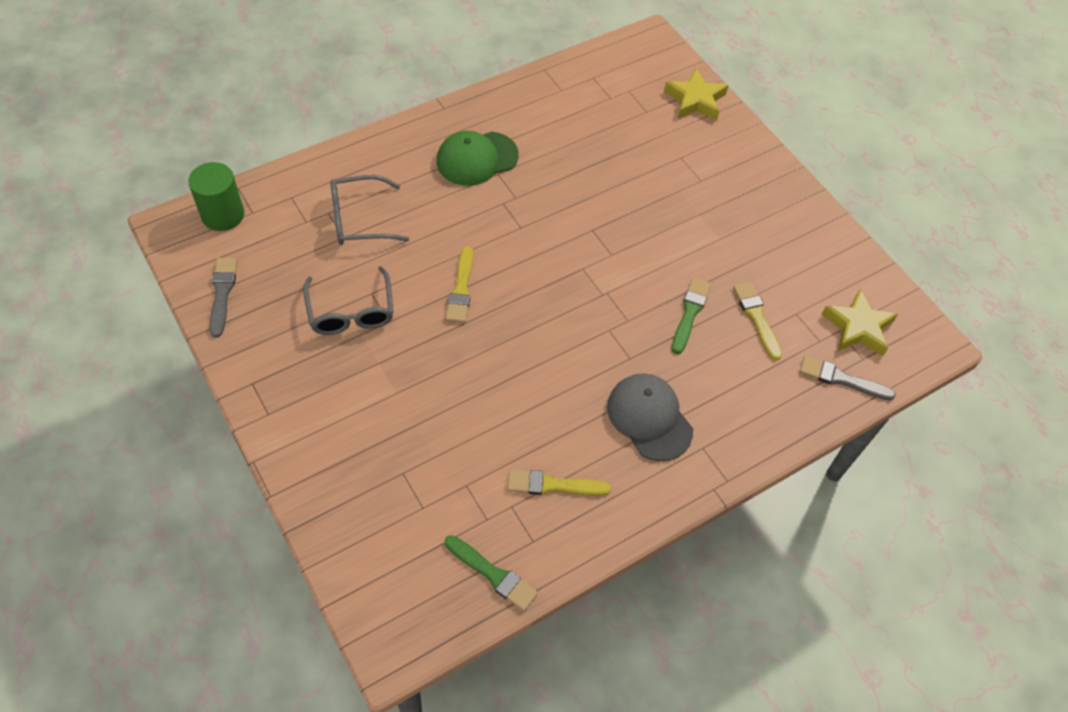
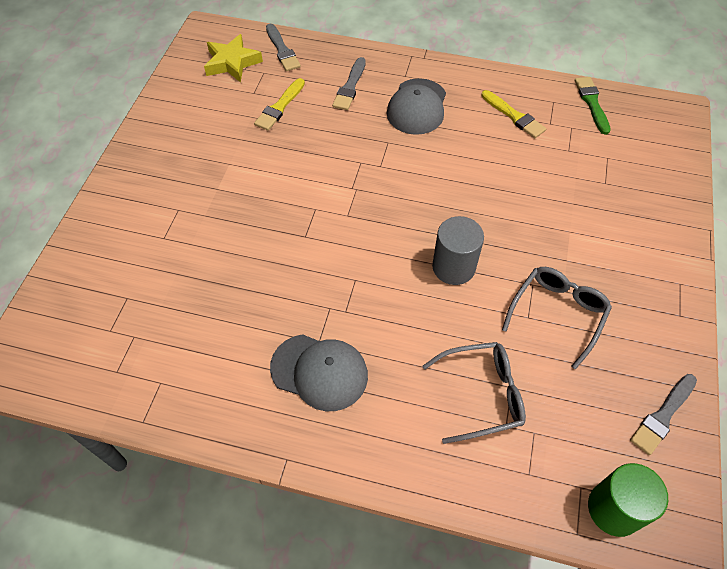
camera: 130 degrees left, 0 degrees up
(359, 219) = (482, 394): grey glasses -> grey glasses turned 45 degrees counterclockwise
(461, 289) = (453, 267): yellow brush -> grey cylinder
(477, 158) = (319, 372): green cap -> grey cap
(690, 313) = (315, 137): green brush -> none
(695, 100) = (77, 274): yellow star -> none
(731, 389) = (350, 87): none -> grey brush

